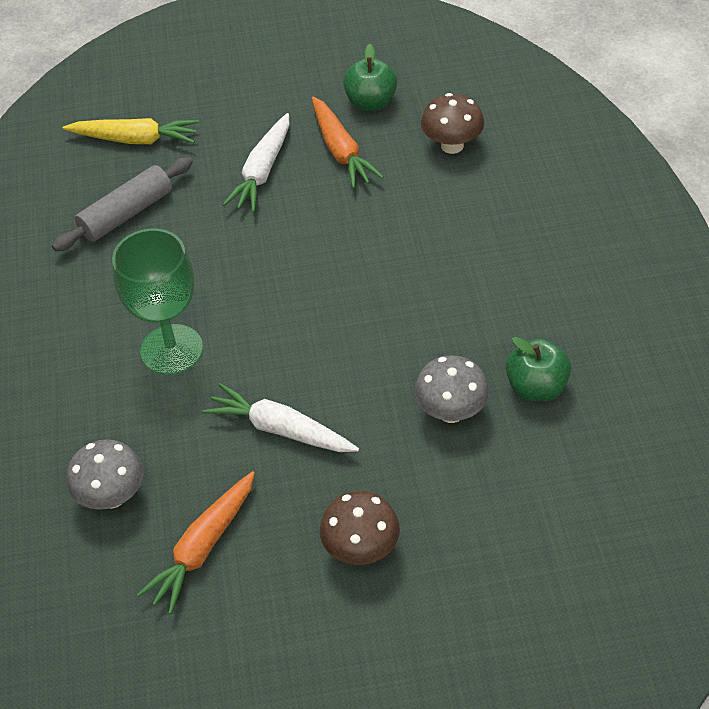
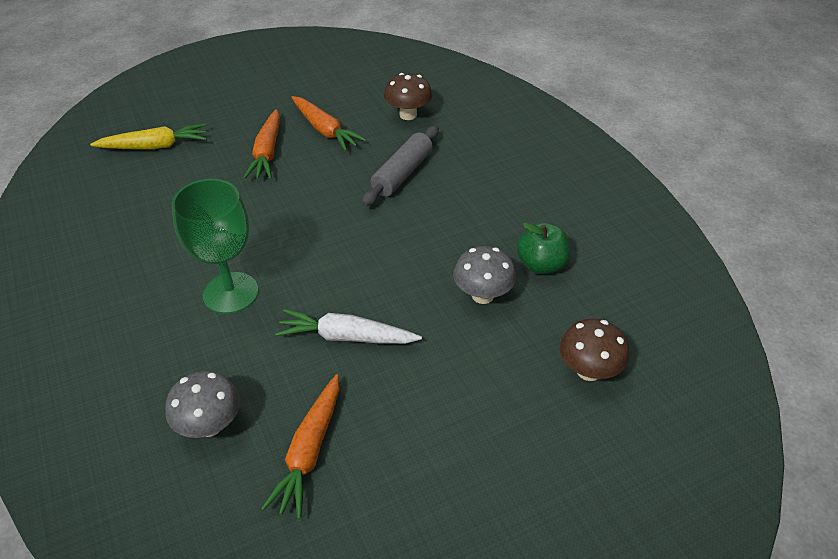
camera: 20 degrees left, 5 degrees down
(126, 214) = (161, 199): grey rolling pin -> grey rolling pin (402, 174)
(262, 171) = (267, 152): white carrot -> orange carrot
(361, 549) = (451, 419): brown mushroom -> brown mushroom (588, 371)
(371, 102) = (336, 96): green apple -> none

